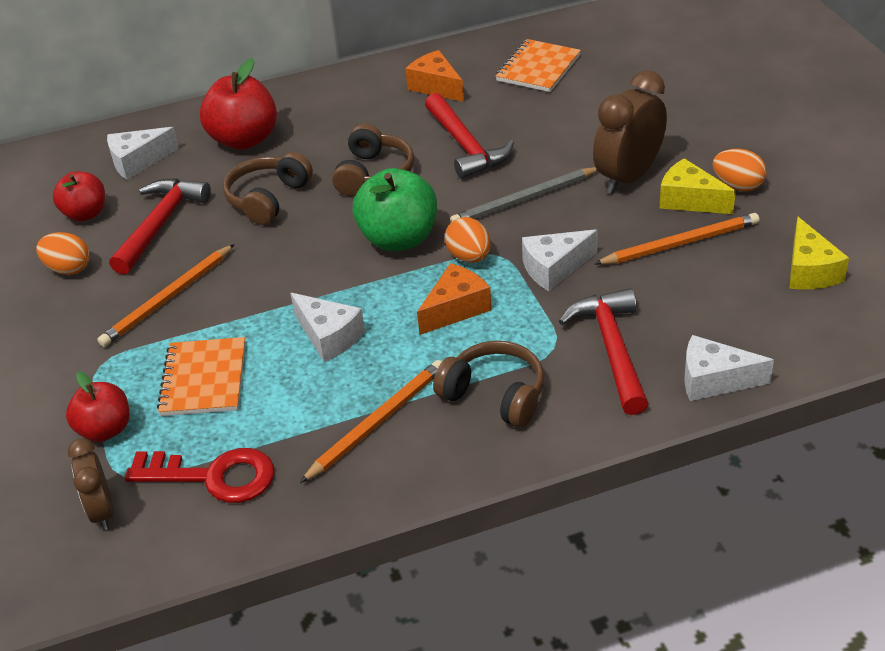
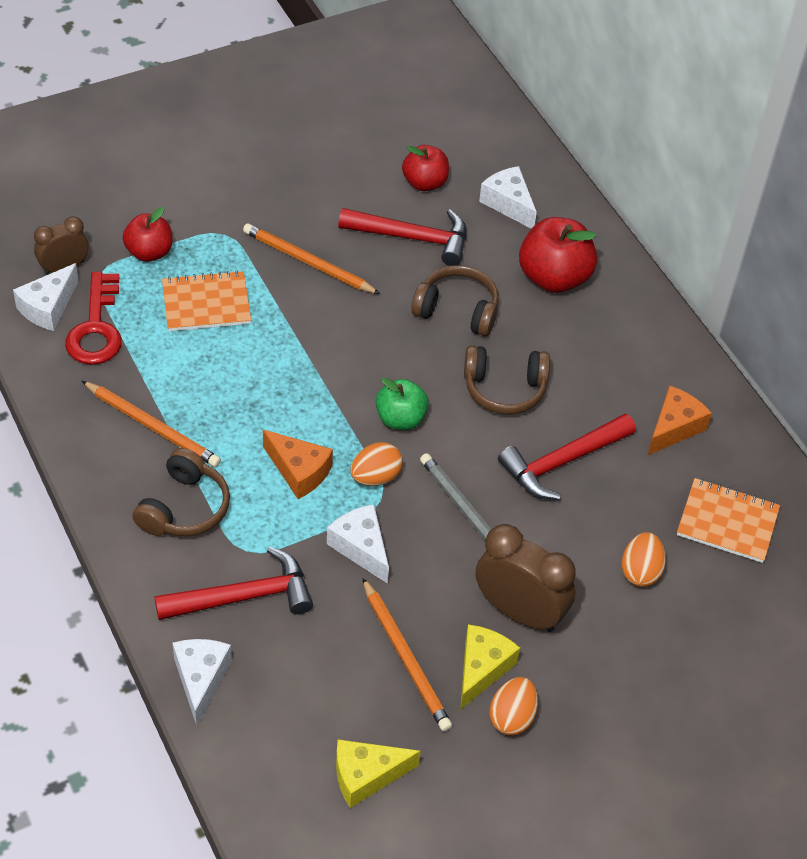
camera: 75 degrees right, 10 degrees up
(68, 269) = (346, 188): orange egg -> orange egg (640, 571)
(329, 336) = (259, 381): white cheese -> white cheese (48, 307)
(399, 239) = (400, 419): green apple -> green apple, size x0.64

